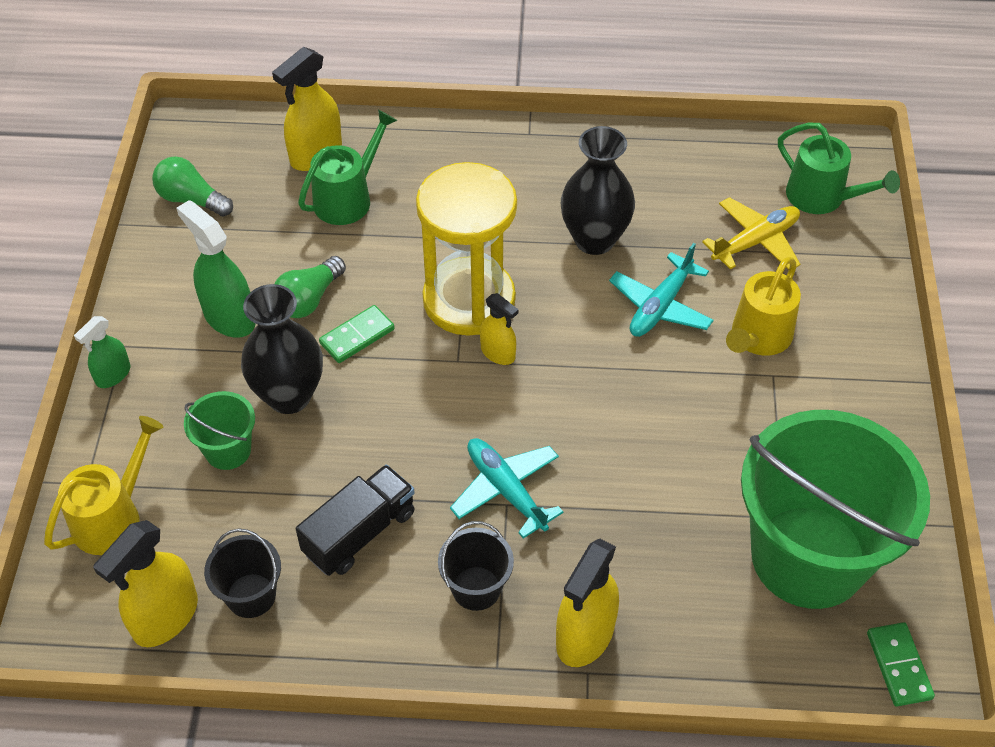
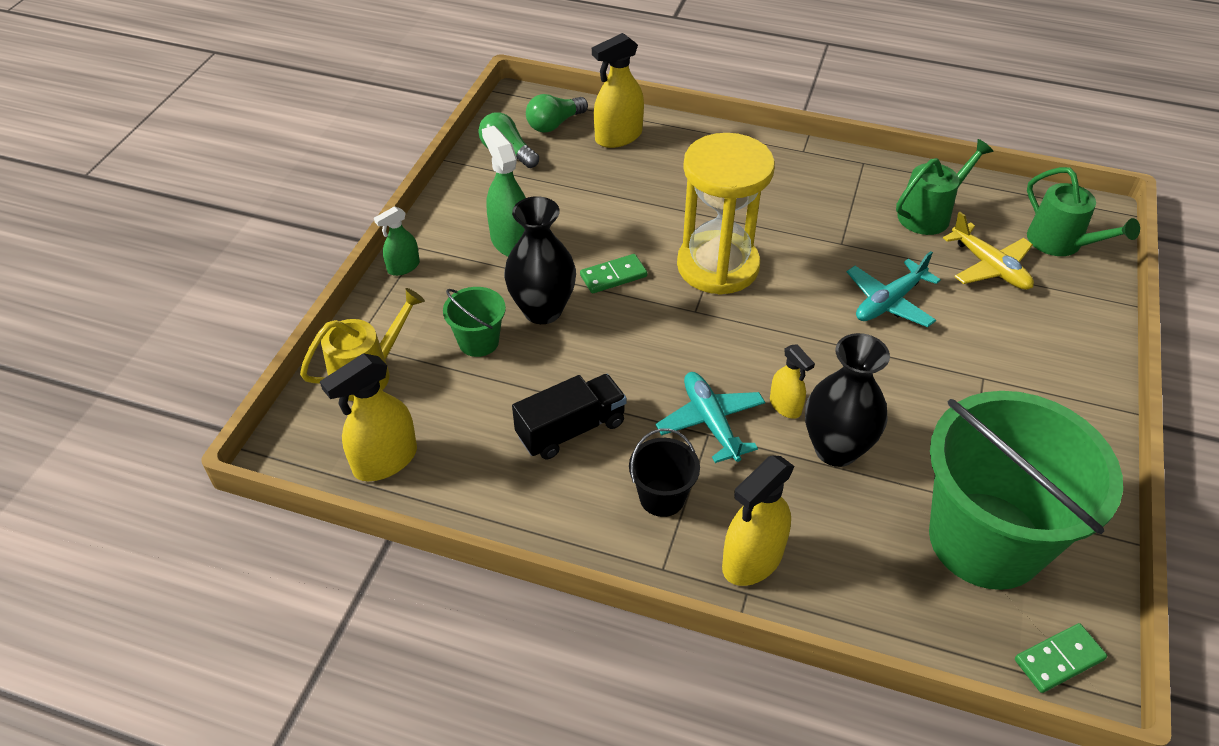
camera: 15 degrees right, 5 degrees down
(251, 595) = (462, 459): black bucket -> none
(309, 299) = (581, 241): green light bulb -> green light bulb (554, 124)
(348, 198) = (635, 173): green watering can -> green watering can (929, 214)
(498, 353) = (732, 312): yellow spray bottle -> yellow spray bottle (785, 406)
(594, 239) = (841, 240): black vase -> black vase (836, 449)
(755, 241) = (989, 267): yellow plane -> yellow plane turned 75 degrees clockwise
(758, 337) = (975, 344): yellow watering can -> none
(898, 666) = (1058, 659): green domino -> green domino turned 60 degrees clockwise

